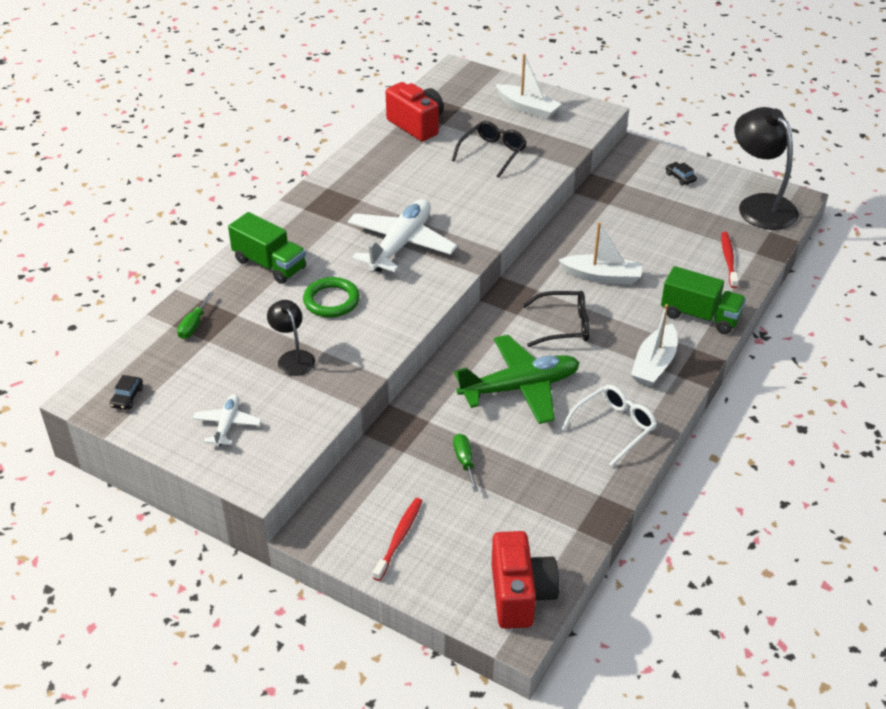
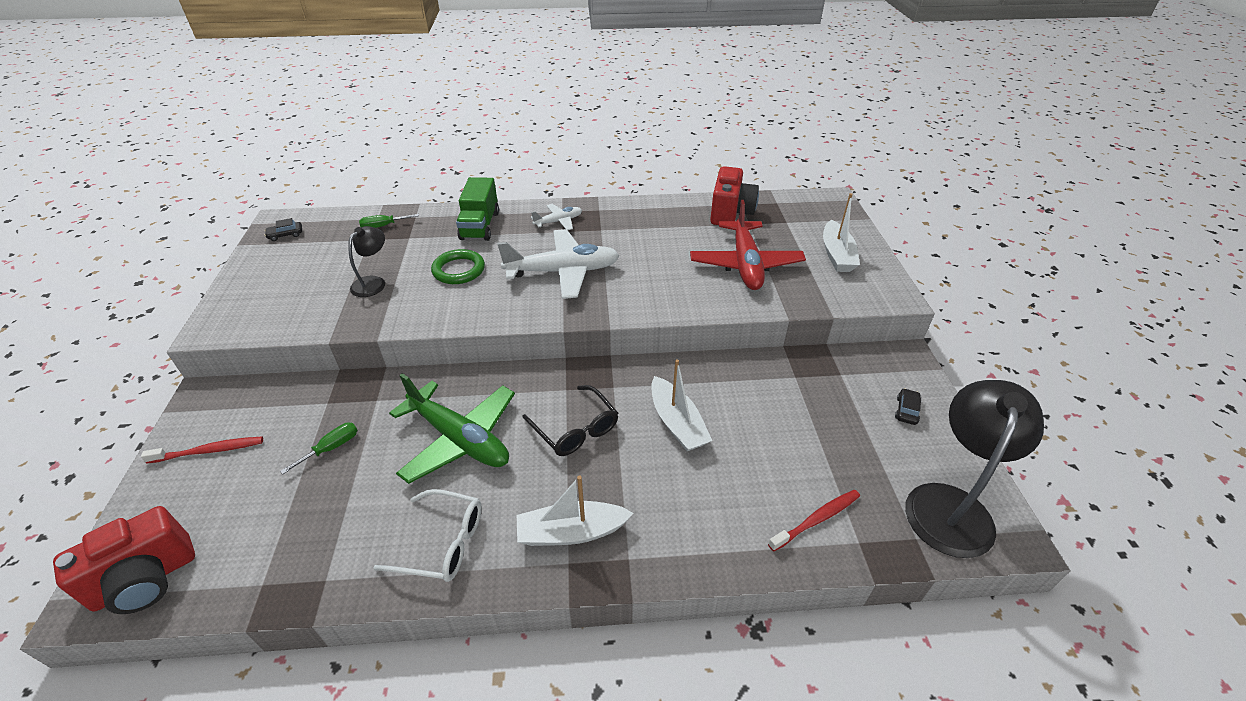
camera: 55 degrees right, 0 degrees up
(227, 425) = (274, 287): white plane -> white plane (558, 221)
(493, 153) = (745, 264): black glasses -> red plane
(700, 316) = (690, 537): green truck -> none

